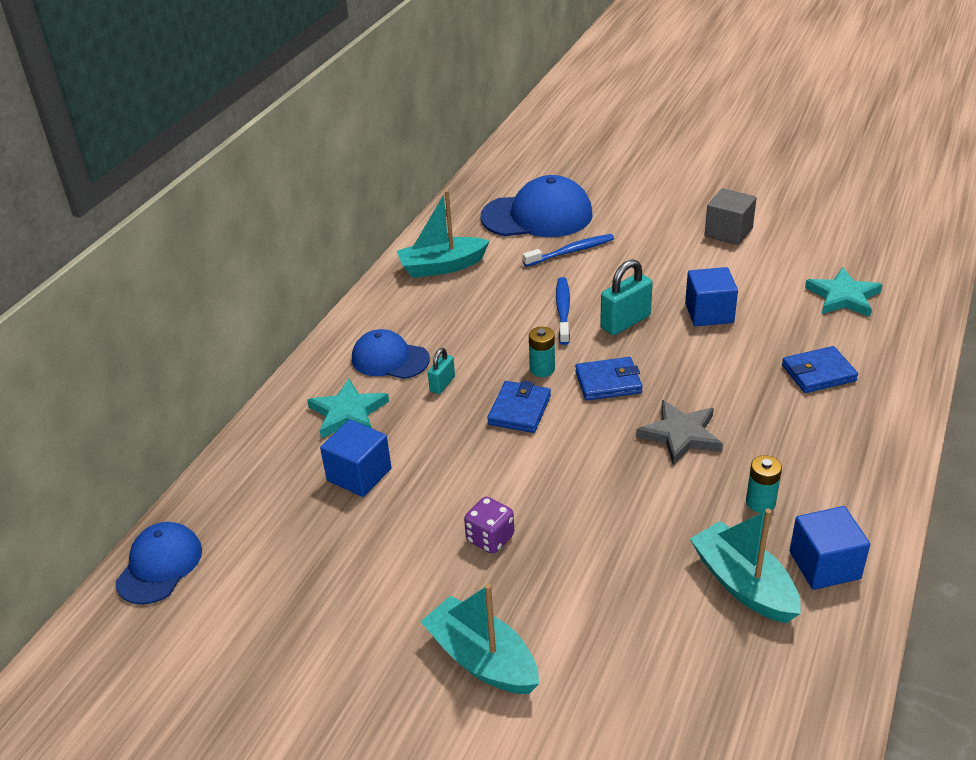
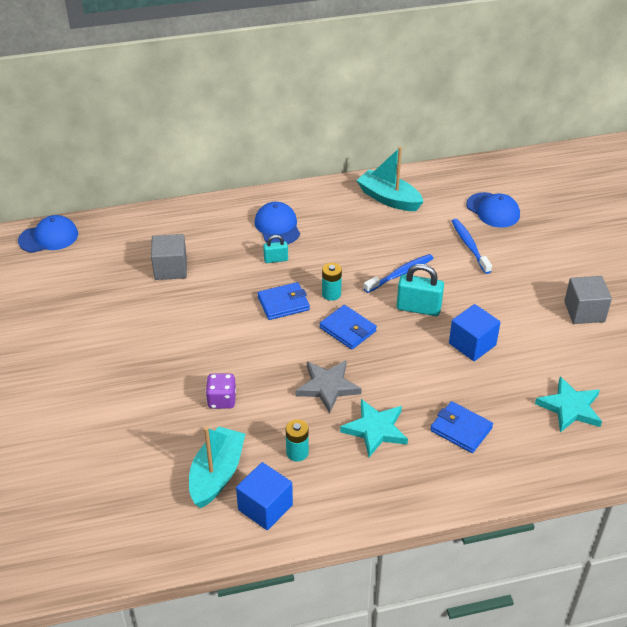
camera: 50 degrees right, 5 degrees up
(348, 413) = (215, 237): turquoise star -> turquoise star (375, 430)
(359, 475) = (170, 269): blue cube -> grey cube
(482, 659) = (75, 388): turquoise boat -> none
(490, 538) = (165, 346): purple dice -> purple dice (222, 400)
(537, 216) = (493, 210): blue cap -> blue cap, size x0.61
(571, 251) = (469, 246): blue toothbrush -> blue toothbrush turned 135 degrees counterclockwise

